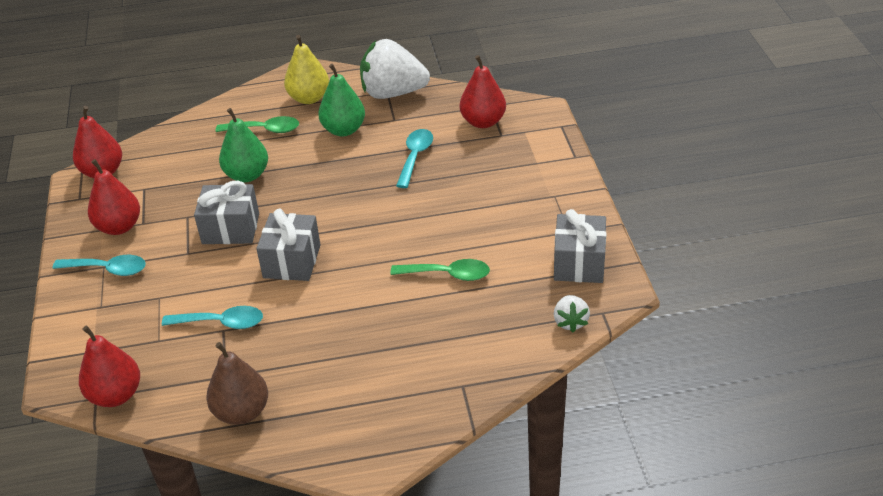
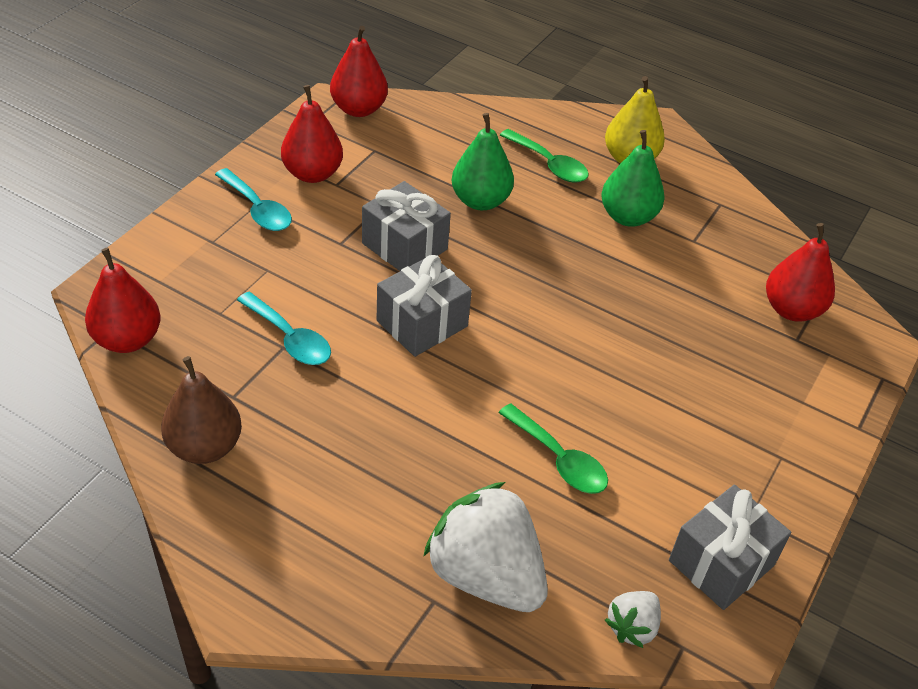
camera: 35 degrees right, 5 degrees up
(393, 93) = (725, 210): white strawberry -> white strawberry (485, 575)
(415, 157) = (670, 298): turquoise spoon -> none

